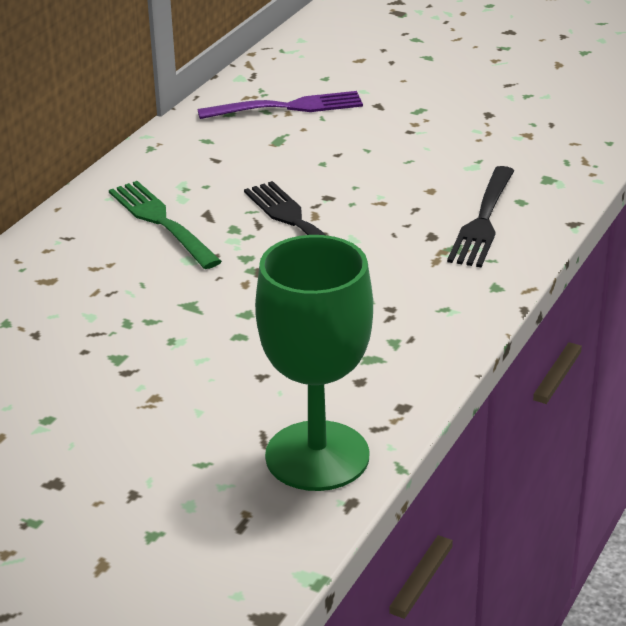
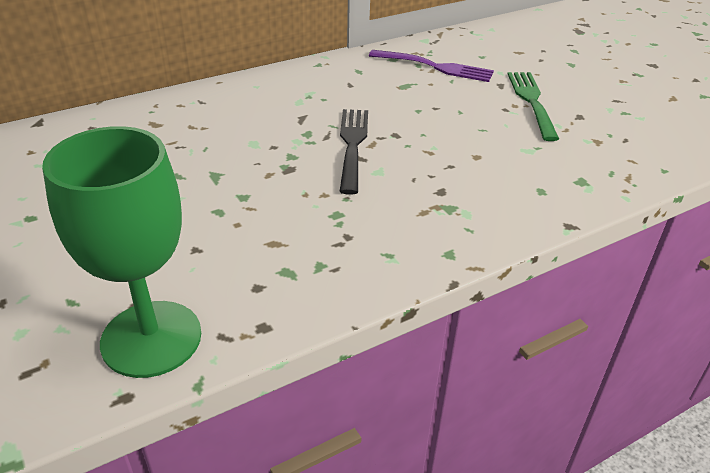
camera: 30 degrees right, 5 degrees up
(162, 222) = (267, 113): green fork -> green fork (532, 102)
(483, 220) = (494, 194): black fork -> none

